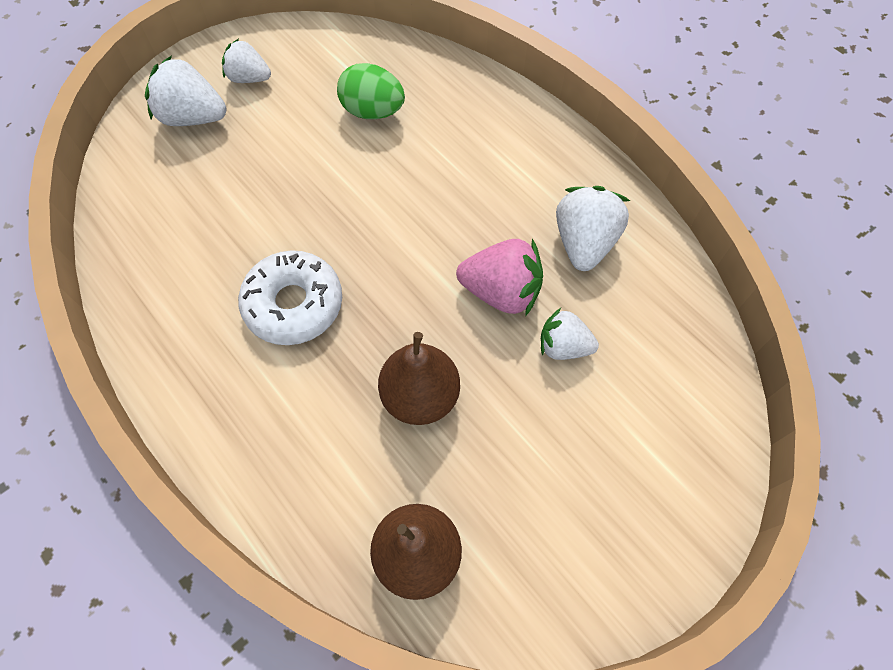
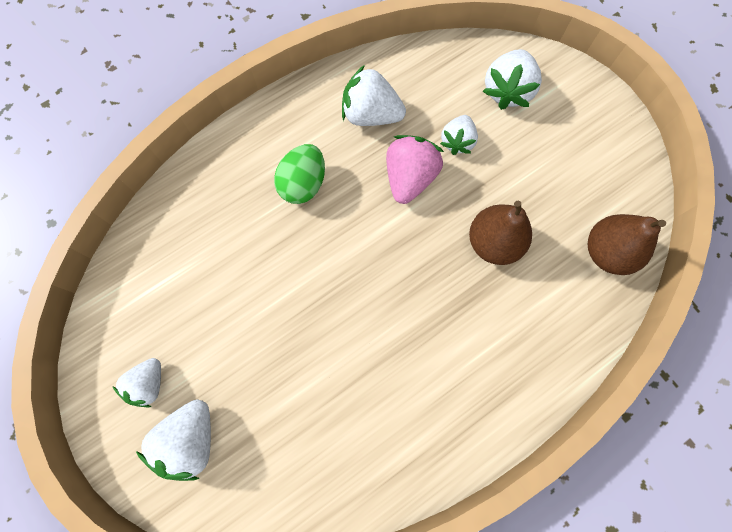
camera: 85 degrees left, 10 degrees up
(294, 304) = (410, 337): white donut -> none
(373, 111) = (213, 265): green egg -> green egg (303, 184)
(658, 411) = (507, 91): none -> white strawberry

